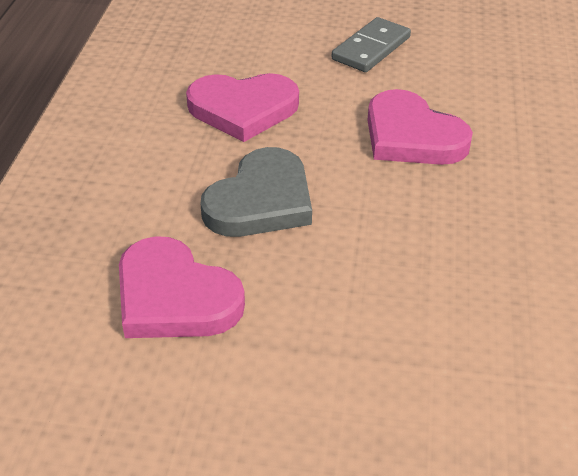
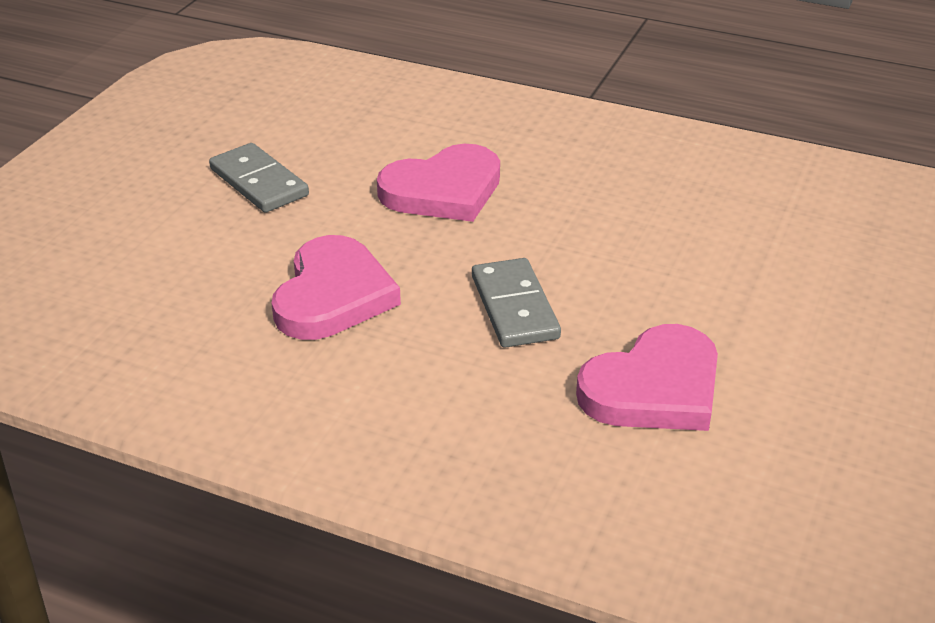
camera: 75 degrees left, 5 degrees down
(261, 201) = (515, 307): grey heart -> grey domino

